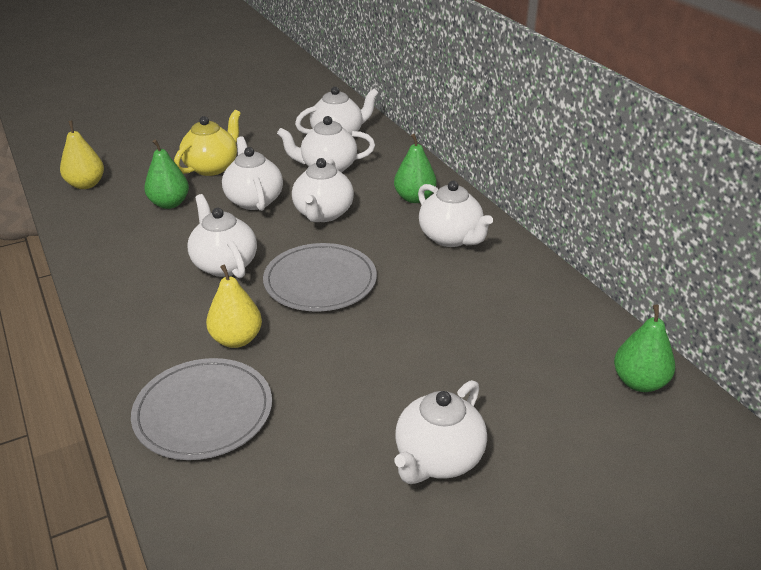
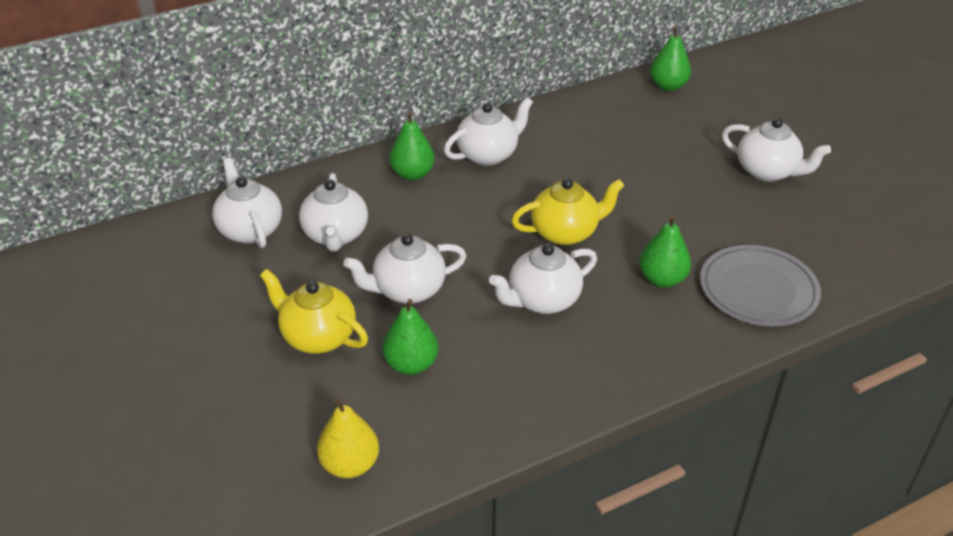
camera: 90 degrees left, 5 degrees up
(236, 339) = (662, 279): yellow pear -> green pear
(320, 281) = (565, 232): grey plate -> yellow teapot
(323, 214) = (442, 235): white teapot -> none

